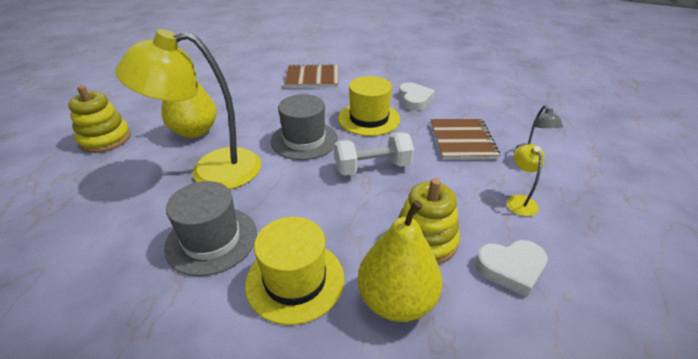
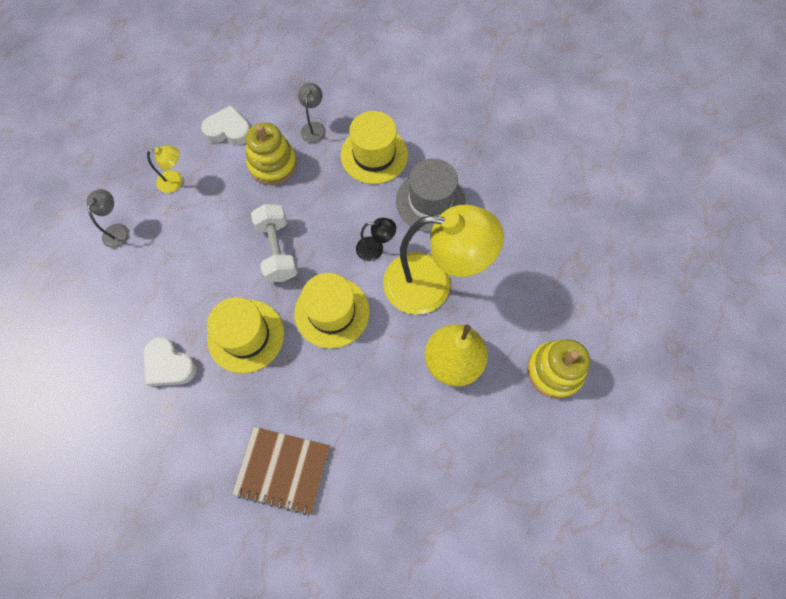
camera: 165 degrees left, 30 degrees up
(273, 185) = (375, 249): none -> black lamp
(304, 140) = (332, 312): grey hat -> yellow hat
(372, 167) = (277, 250): white dumbbell -> white dumbbell turned 75 degrees clockwise
(396, 300) = (314, 127): yellow pear -> grey lamp
(414, 100) = (169, 365): white heart -> white heart turned 60 degrees counterclockwise
(462, 140) = (167, 269): brown notebook -> none
(519, 201) = (175, 181): yellow lamp -> yellow lamp turned 105 degrees counterclockwise

